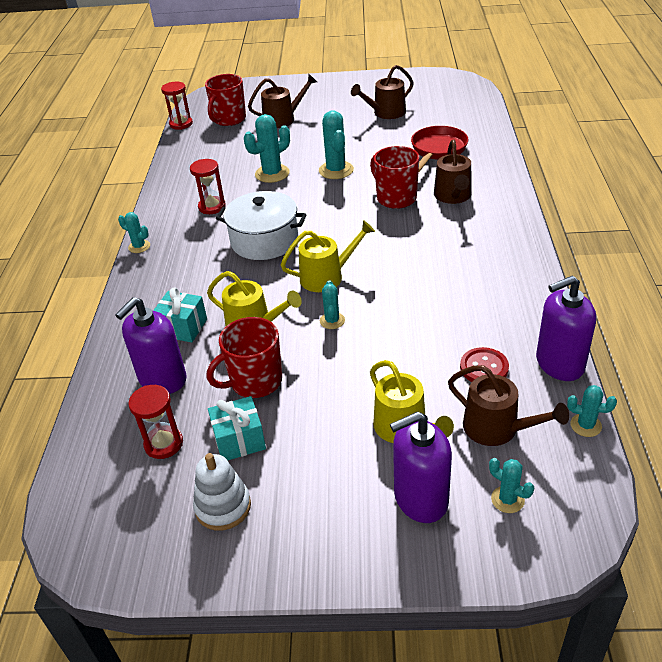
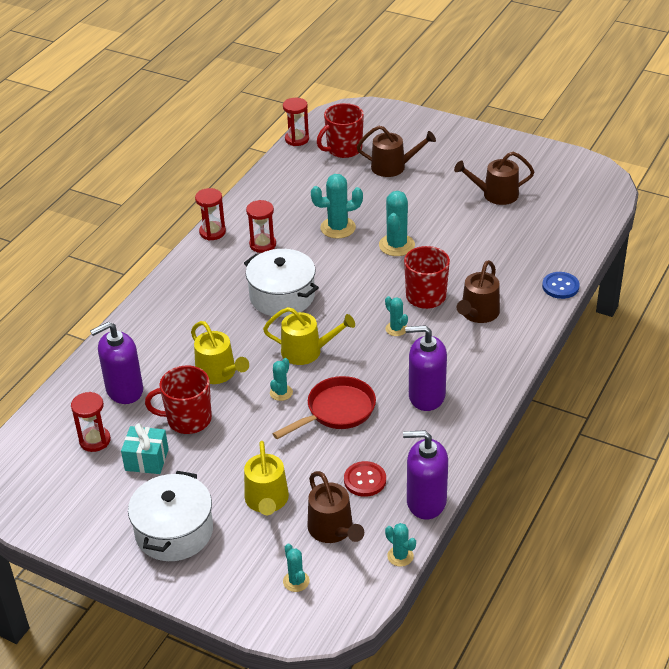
camera: 25 degrees right, 0 degrees up
(139, 246) = (179, 263): turquoise cactus -> turquoise cactus (396, 329)
(154, 212) = (212, 232): none -> red hourglass
(183, 327) = (165, 352): turquoise gift -> none
(223, 507) = (105, 502): white stacking toy -> none
(329, 505) = (174, 531): none -> white pot
(420, 498) = (237, 554): purple soap dispenser -> purple soap dispenser (426, 396)
(437, 150) = (507, 257): red pan -> red pan (337, 411)
(500, 156) = (560, 286): none -> blue button

